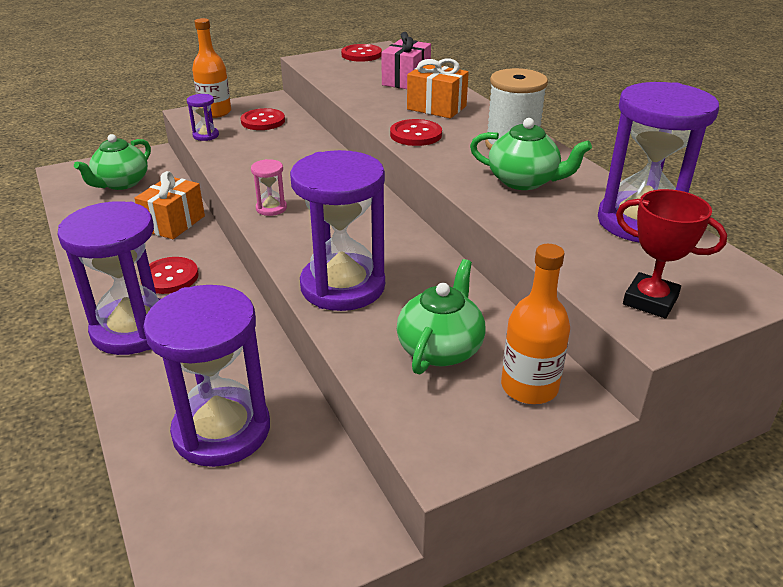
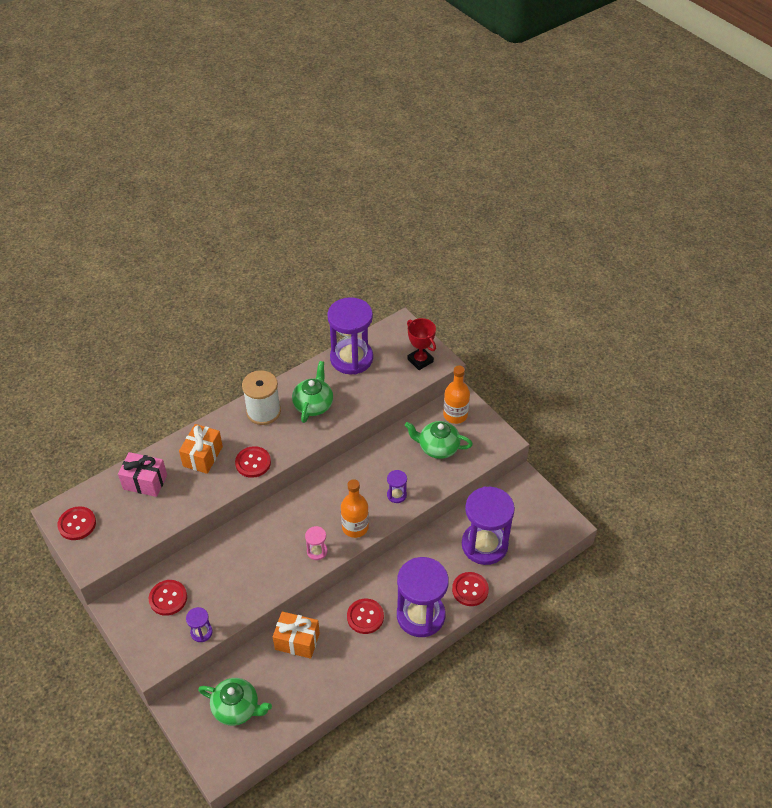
camera: 100 degrees left, 15 degrees up
(140, 393) = (470, 590): none -> red button
(215, 112) = (149, 642): orange bottle -> orange bottle (355, 527)
(343, 286) = (396, 495): purple hourglass -> purple hourglass, size x0.43
(650, 301) = (420, 360): red trophy -> red trophy turned 60 degrees counterclockwise

